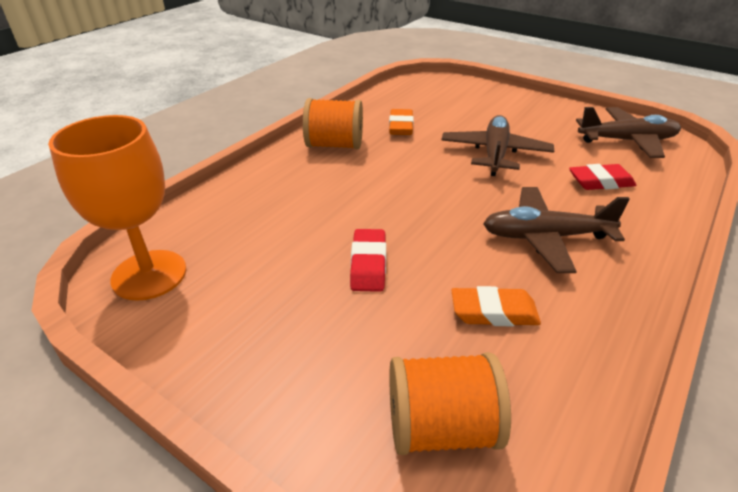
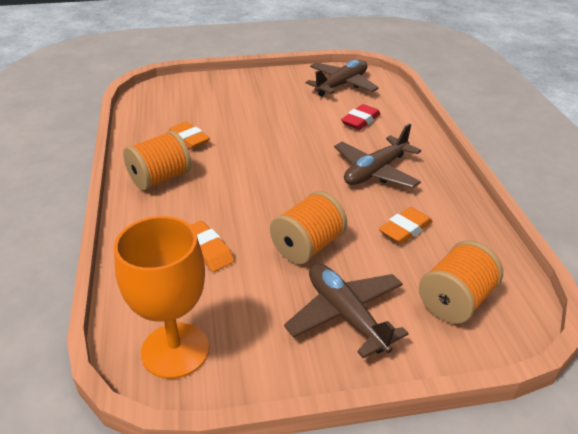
camera: 45 degrees left, 0 degrees up
(285, 216) = (207, 250): none -> orange eraser
(368, 264) = (308, 246): red eraser -> orange spool
(495, 154) = (280, 130): brown plane -> brown plane (346, 315)

